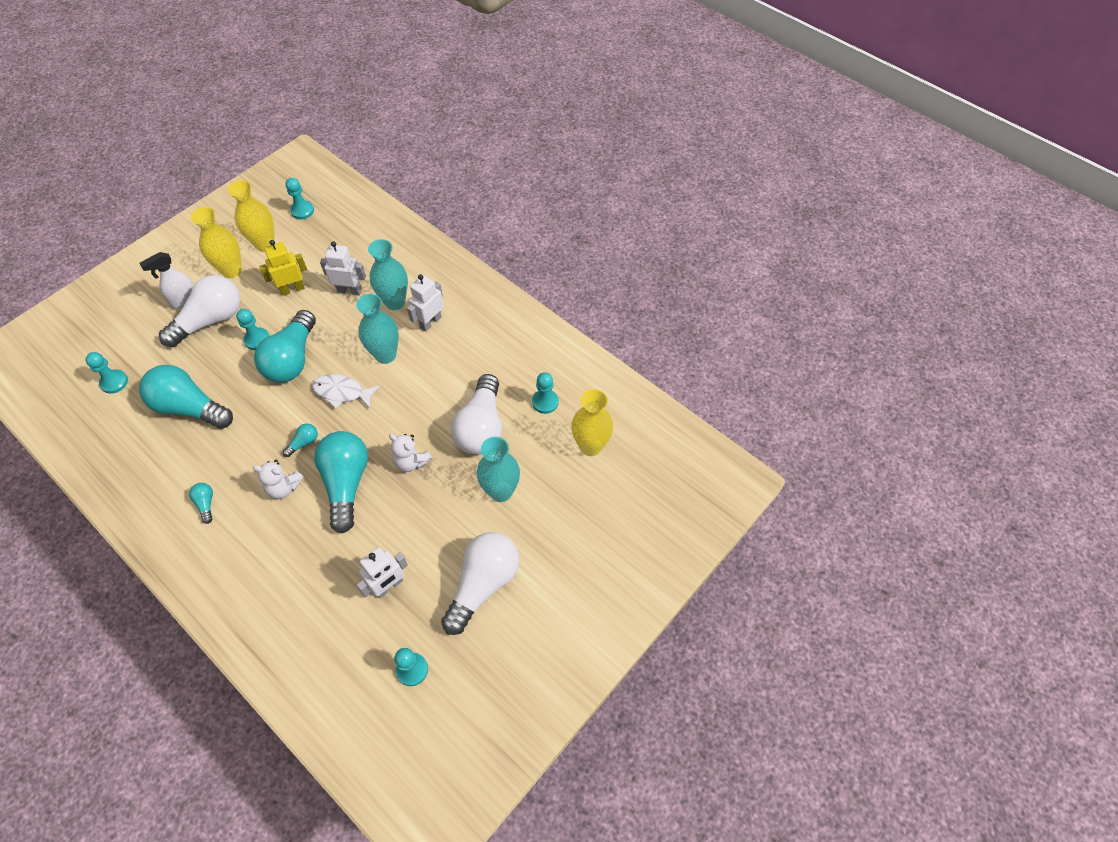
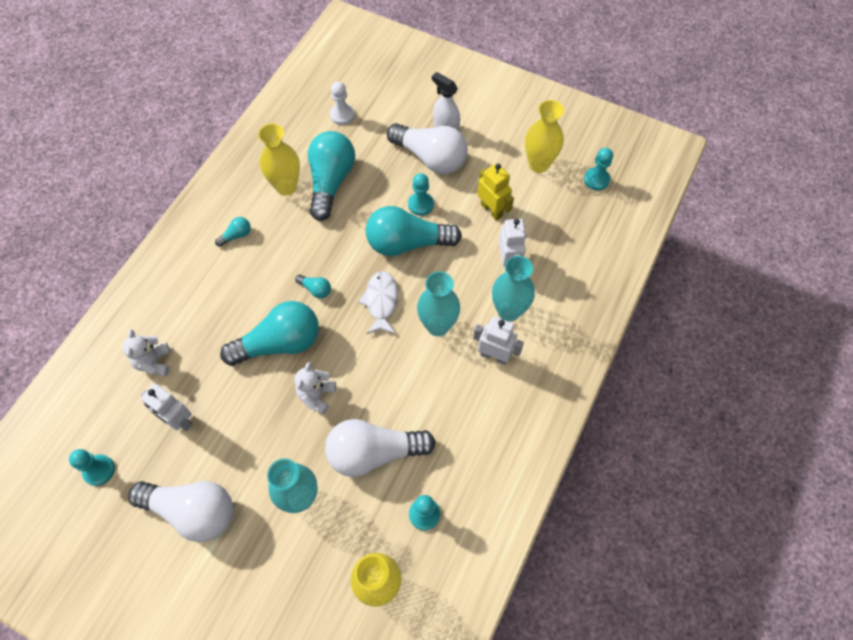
camera: 75 degrees right, 5 degrees up
(114, 382) = (342, 115): turquoise pawn -> white pawn
(232, 270) = (495, 150): yellow vase -> yellow vase (286, 187)
(284, 487) = (264, 291): white teddy bear -> white teddy bear (154, 362)

